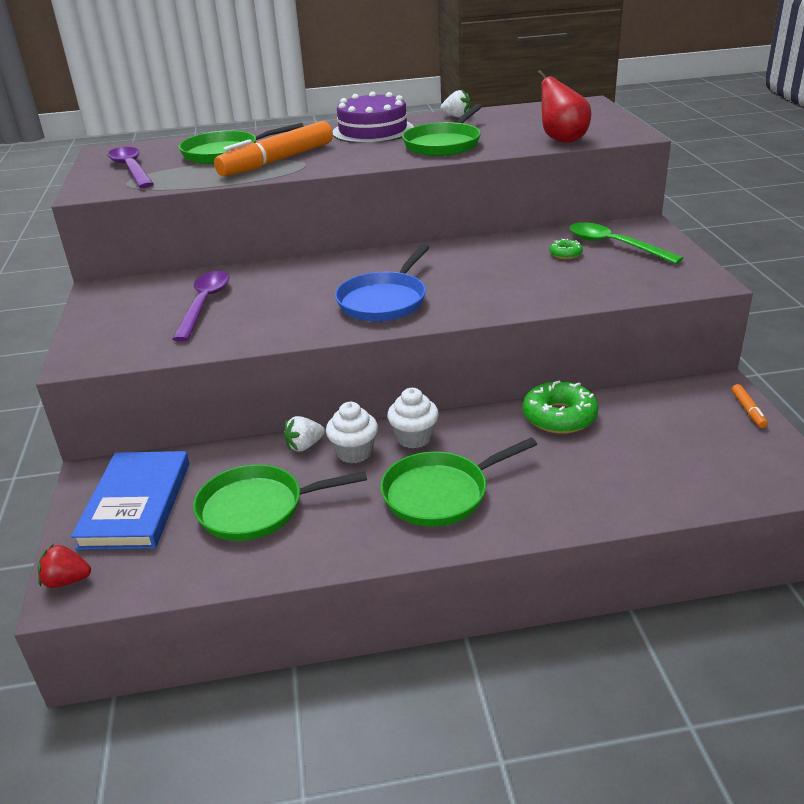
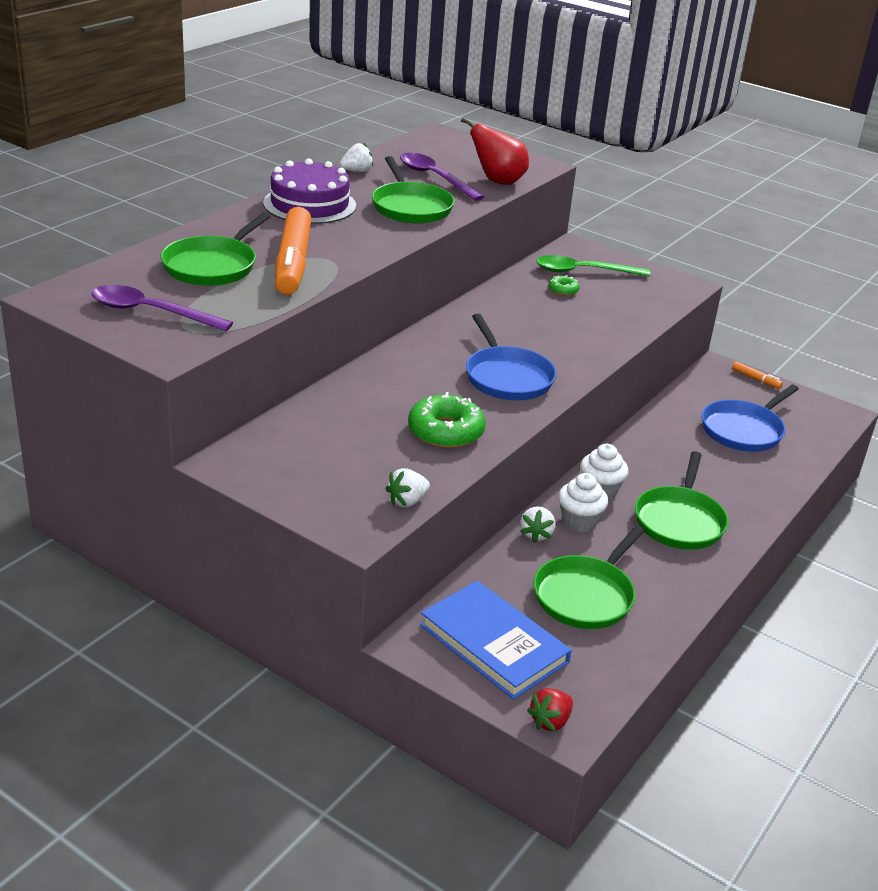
camera: 50 degrees left, 0 degrees up
(144, 354) = (407, 501): none -> white strawberry
(204, 304) = (363, 437): purple spoon -> purple spoon (434, 178)
(559, 417) = (663, 431): green donut -> green donut (445, 431)
(649, 448) = (744, 430): none -> blue pan

